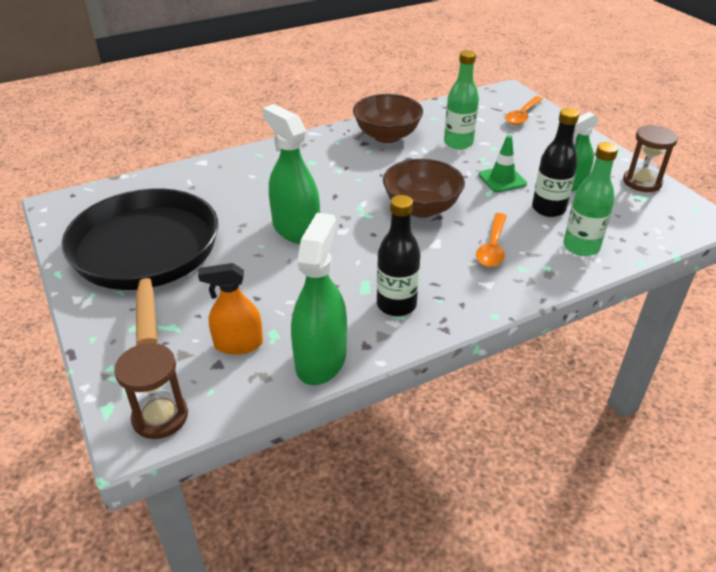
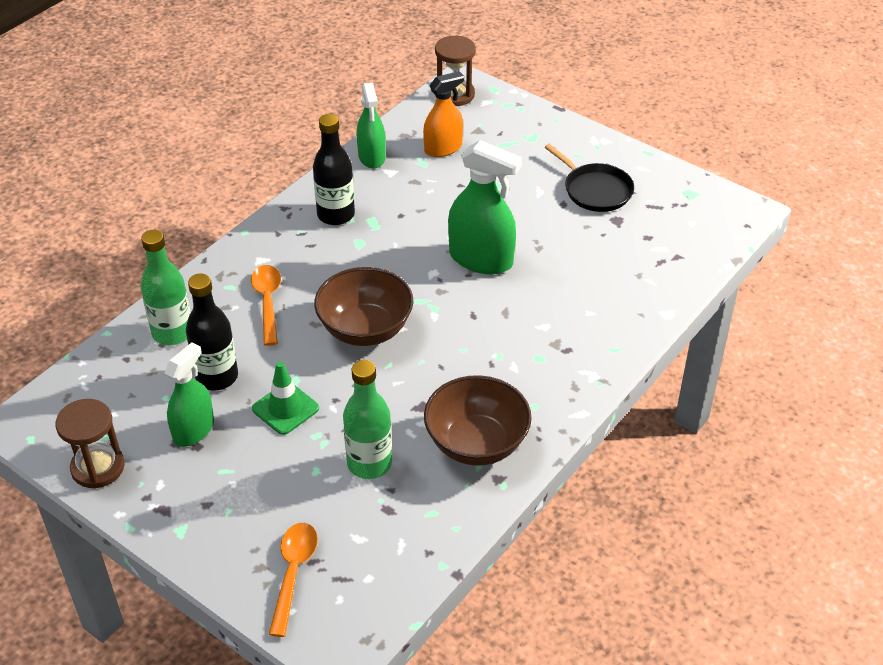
camera: 155 degrees right, 5 degrees up
(146, 254) = (595, 190): black pan -> black pan, size x0.45
(320, 359) = (372, 157): green spray bottle -> green spray bottle, size x0.66

